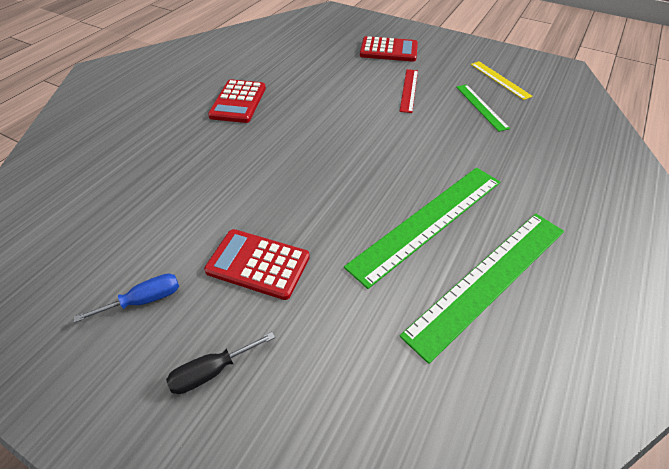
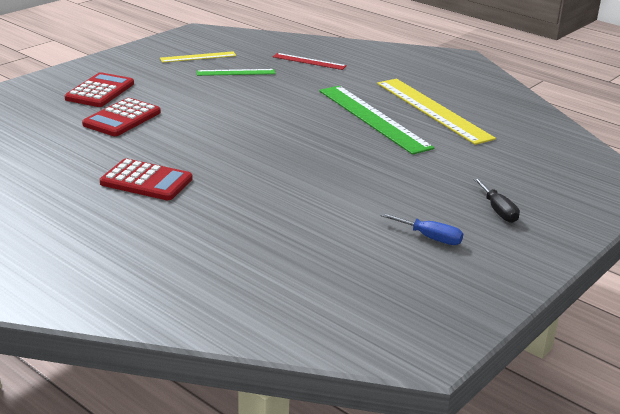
camera: 80 degrees left, 20 degrees down
(144, 300) = (430, 238): blue screwdriver -> blue screwdriver turned 135 degrees clockwise
(258, 264) = (401, 187): red calculator -> red calculator (122, 118)
(409, 90) = (187, 95): red ruler -> red ruler (309, 61)
(488, 279) = (432, 110): green ruler -> yellow ruler

